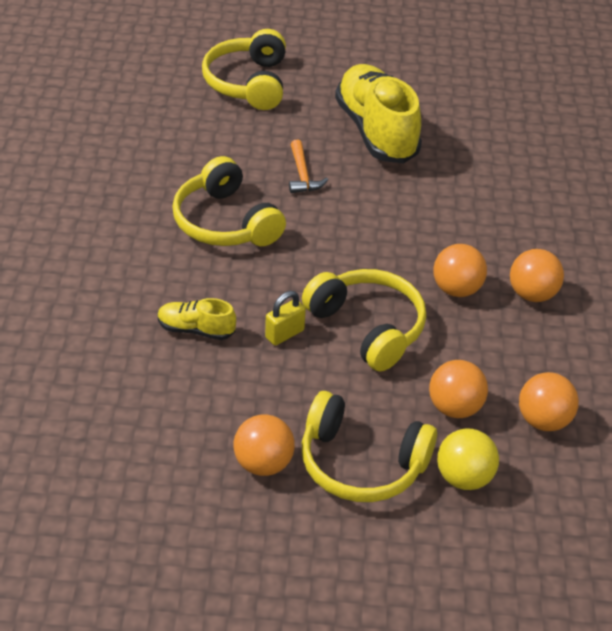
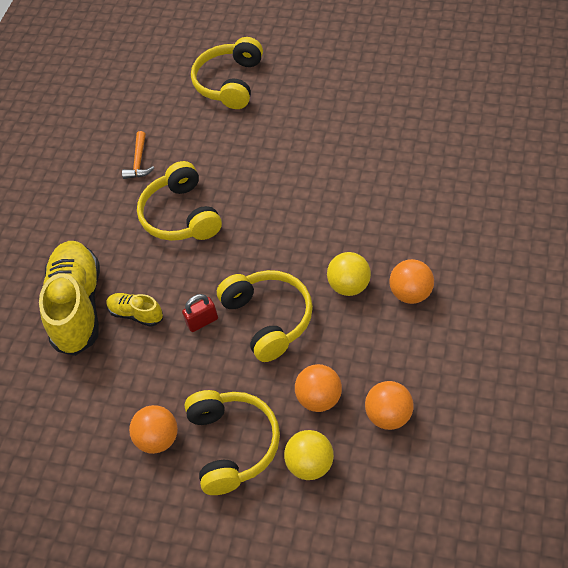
camera: 20 degrees right, 10 degrees up
(284, 334) = (202, 321): yellow padlock -> red padlock
(302, 175) = (252, 172): orange hammer -> orange hammer (139, 162)
(361, 464) = (233, 445): yellow headphones -> yellow headphones turned 135 degrees counterclockwise
(376, 131) = (321, 130): yellow shoe -> yellow shoe (77, 307)
(456, 289) = (349, 286): orange ball -> yellow ball

